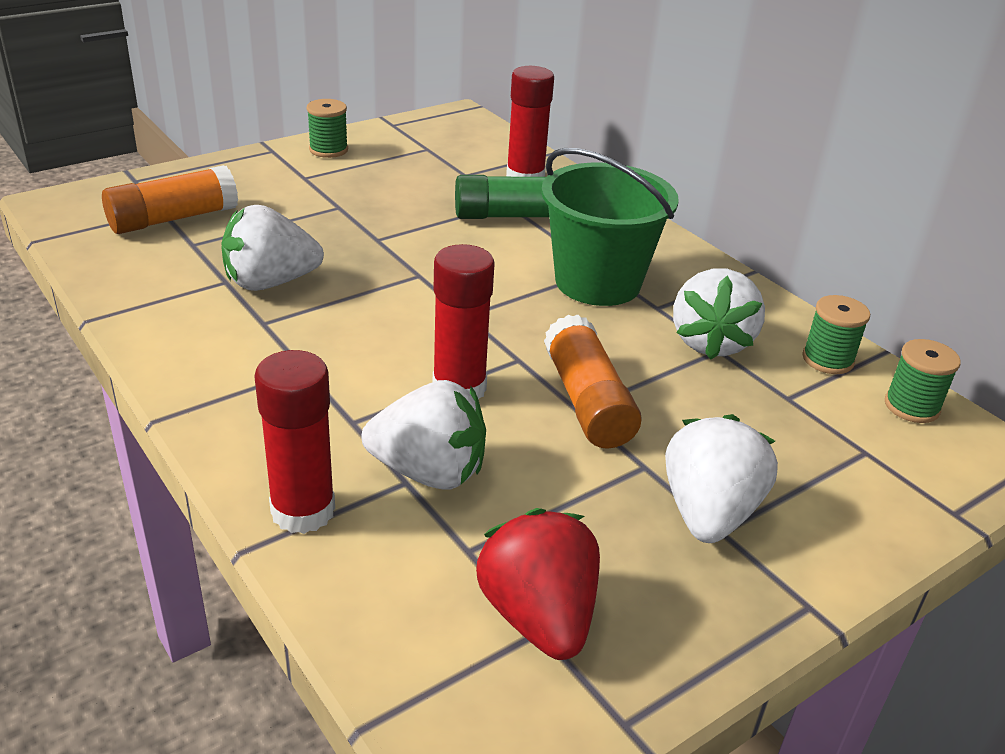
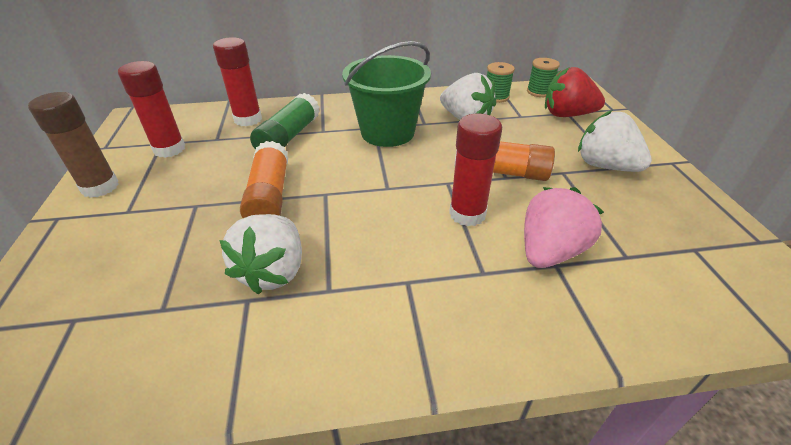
camera: 60 degrees left, 5 degrees up
(173, 219) = (100, 314): orange glue stick -> orange glue stick (269, 196)
(303, 511) = (579, 325): red glue stick -> red glue stick (169, 149)
(328, 150) = (100, 187): green spool -> brown glue stick
(429, 472) = (550, 251): white strawberry -> pink strawberry
(538, 616) = (684, 246): red strawberry -> red strawberry (567, 115)

